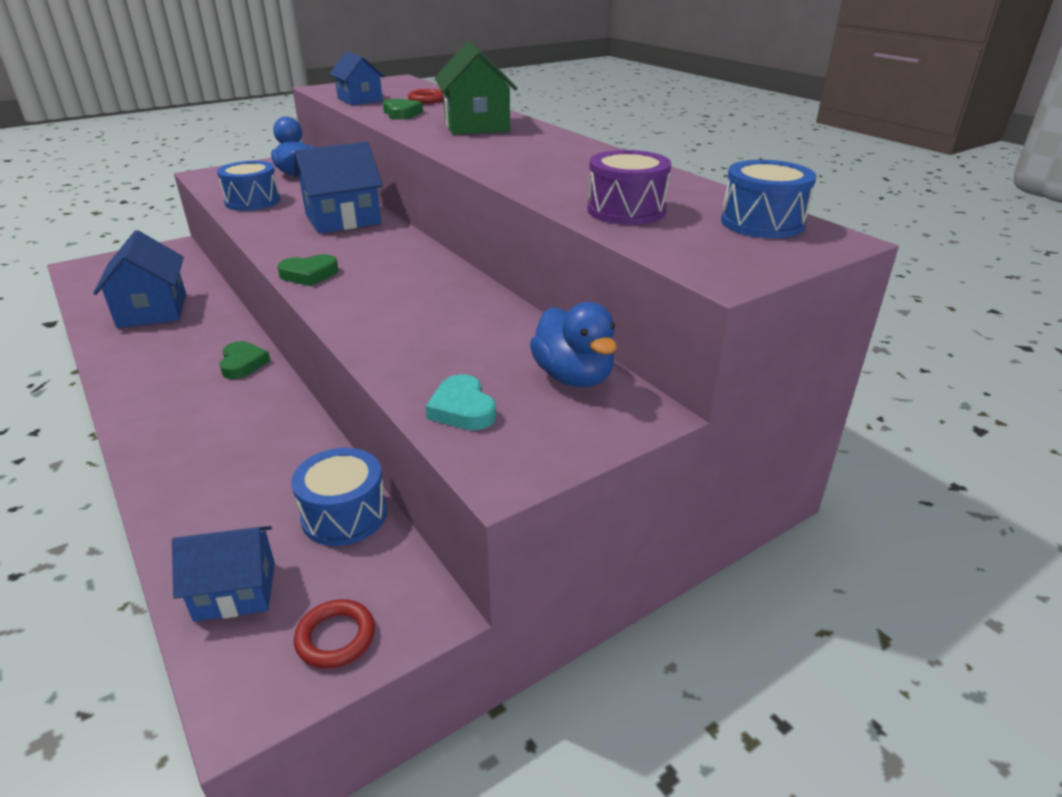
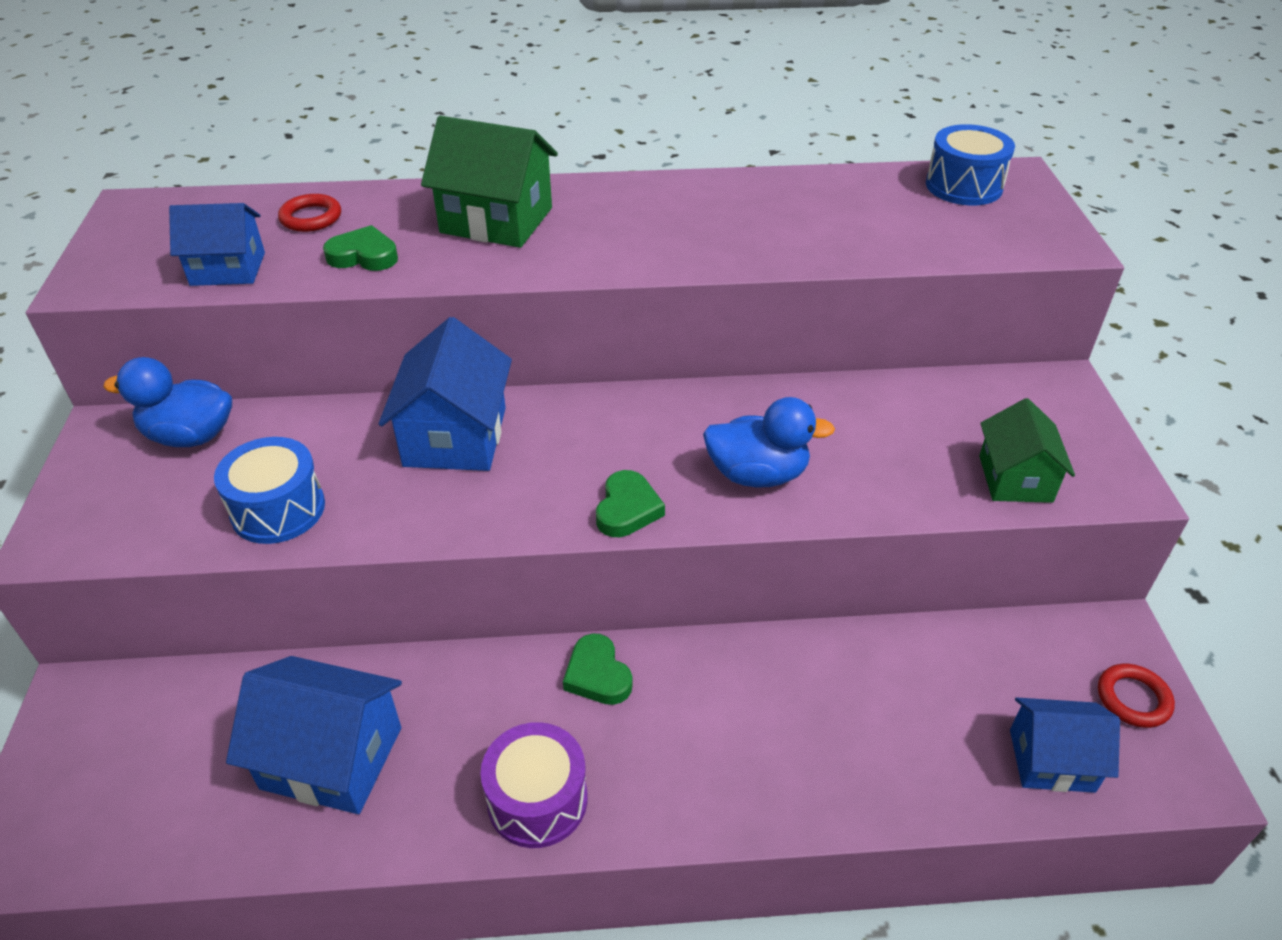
camera: 60 degrees left, 10 degrees up
(235, 591) = (1051, 760): blue house -> blue house turned 75 degrees clockwise
(243, 364) = (597, 675): green heart -> green heart turned 135 degrees counterclockwise
(344, 515) = (967, 651): blue drum -> none
(462, 409) = (1015, 478): turquoise heart -> green house
(573, 377) = (989, 397): blue duck -> blue duck (757, 474)
(626, 210) = (889, 233): purple drum -> purple drum (537, 800)

